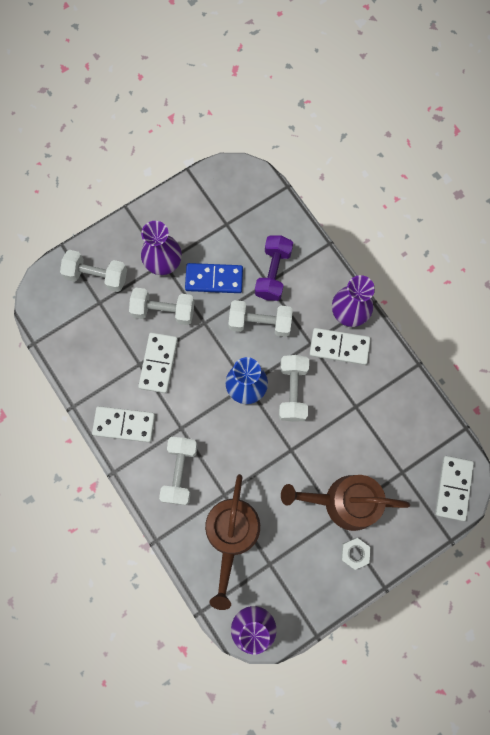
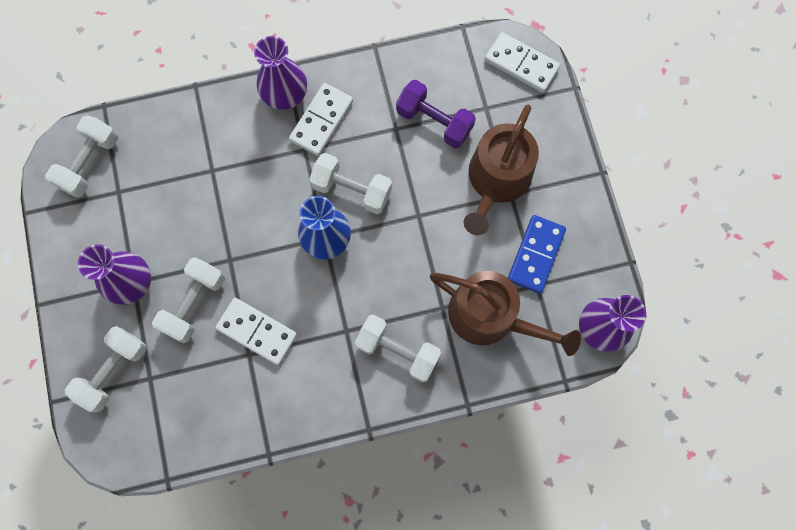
camera: 70 degrees left, 0 degrees up
(124, 424) = (315, 398): white domino -> none
(214, 279) = (180, 230): blue domino -> blue domino (535, 255)
(260, 323) = (256, 197): white dumbbell -> white dumbbell (90, 163)
(273, 273) = (203, 160): purple dumbbell -> purple dumbbell (434, 121)
(354, 553) = (555, 190): white nut -> none

